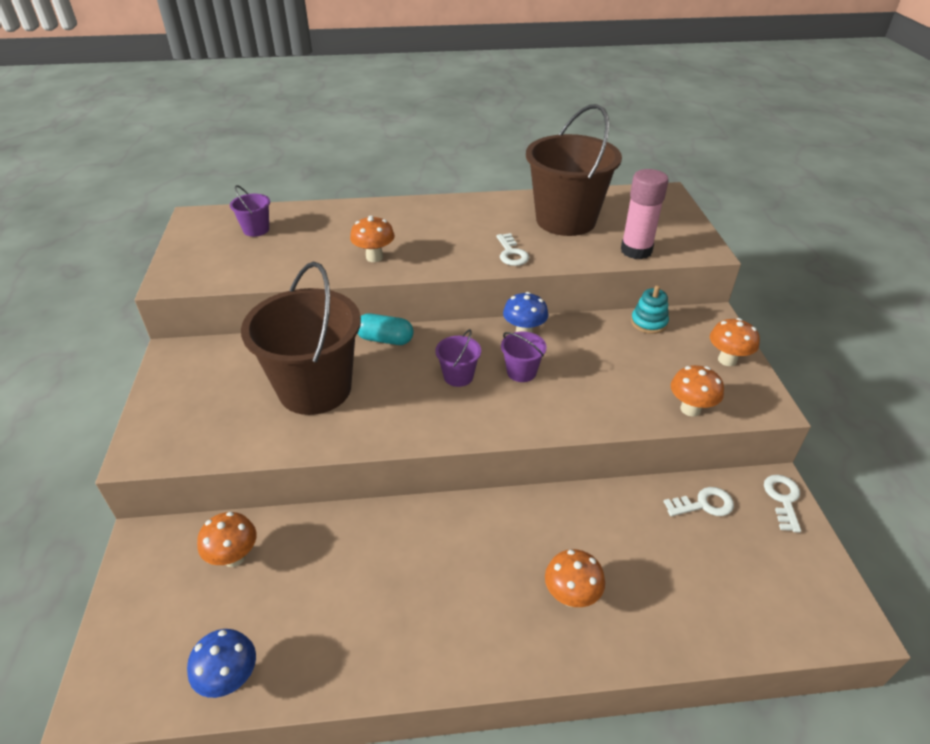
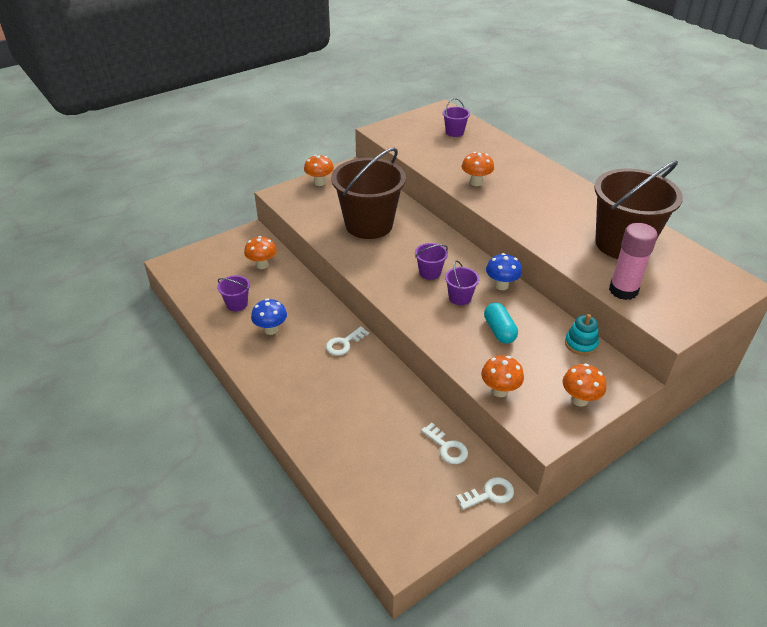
camera: 60 degrees right, 0 degrees up
(230, 679) = (201, 296): blue mushroom -> blue mushroom (271, 330)
(296, 630) = (237, 304): none -> purple bucket
(385, 339) = (434, 231): turquoise capsule -> turquoise capsule (499, 331)
(511, 253) = (546, 233): white key -> white key (344, 343)
(571, 596) = (324, 400): orange mushroom -> orange mushroom (319, 182)

